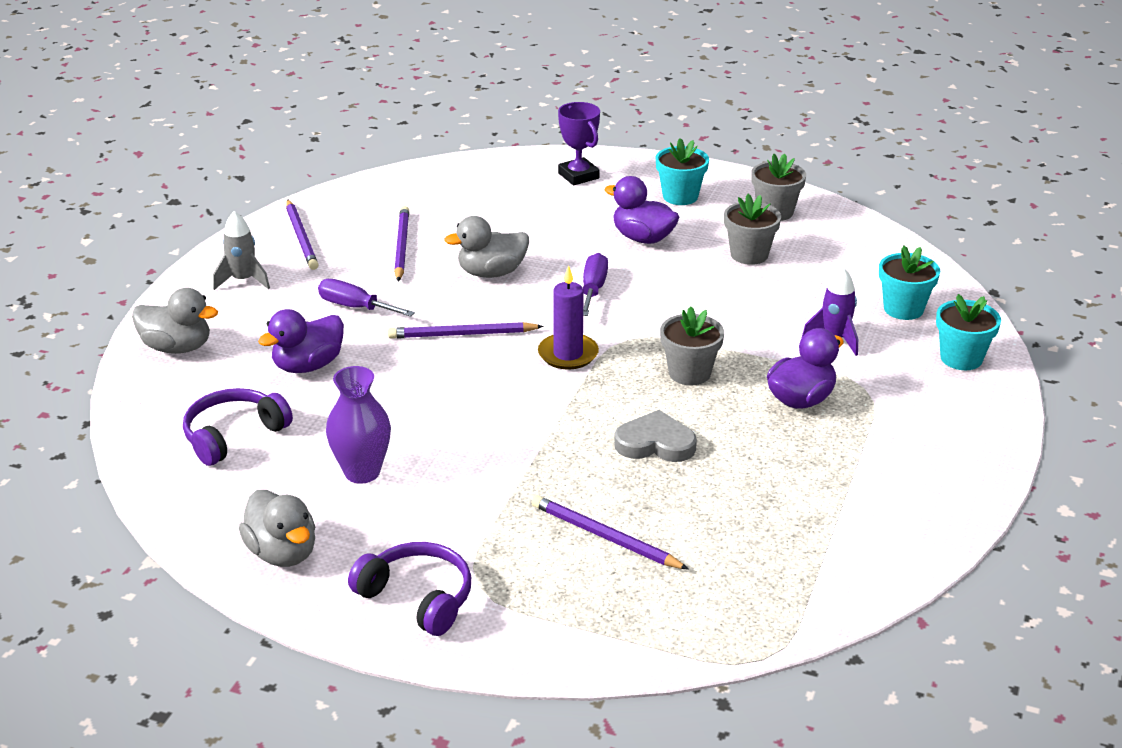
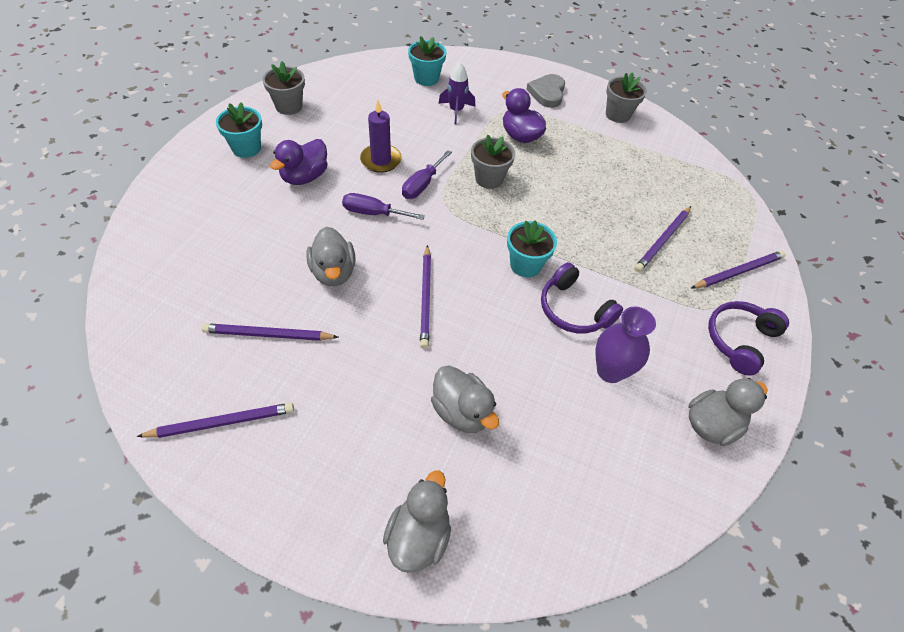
camera: 90 degrees left, 20 degrees up
(233, 435) = (566, 470): purple headphones -> purple headphones (573, 310)
(243, 280) = (297, 477): grey rocket -> none
(308, 366) = (462, 411): purple duck -> grey duck
(355, 307) = (369, 374): purple screwdriver -> purple screwdriver (422, 185)
(554, 615) = (738, 272): none -> purple pencil
(568, 354) = (461, 237): purple candle -> purple candle (381, 160)
(578, 176) = (184, 201): purple trophy -> none
(655, 443) = (566, 205): grey heart -> grey heart (547, 93)
(749, 255) = (344, 128): grey flower pot -> grey flower pot (618, 115)
(961, 358) = (481, 69): turquoise flower pot -> turquoise flower pot (525, 265)

